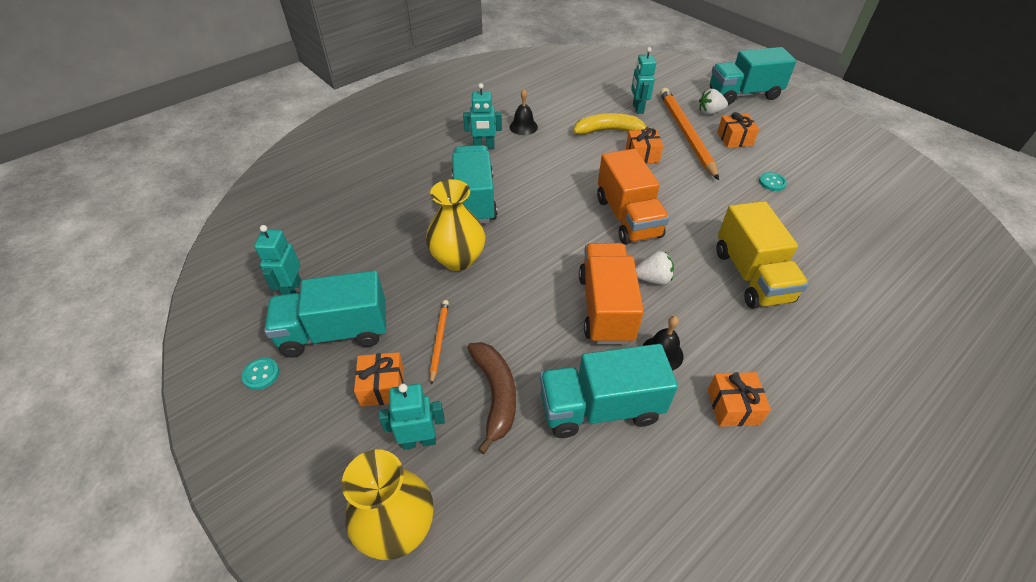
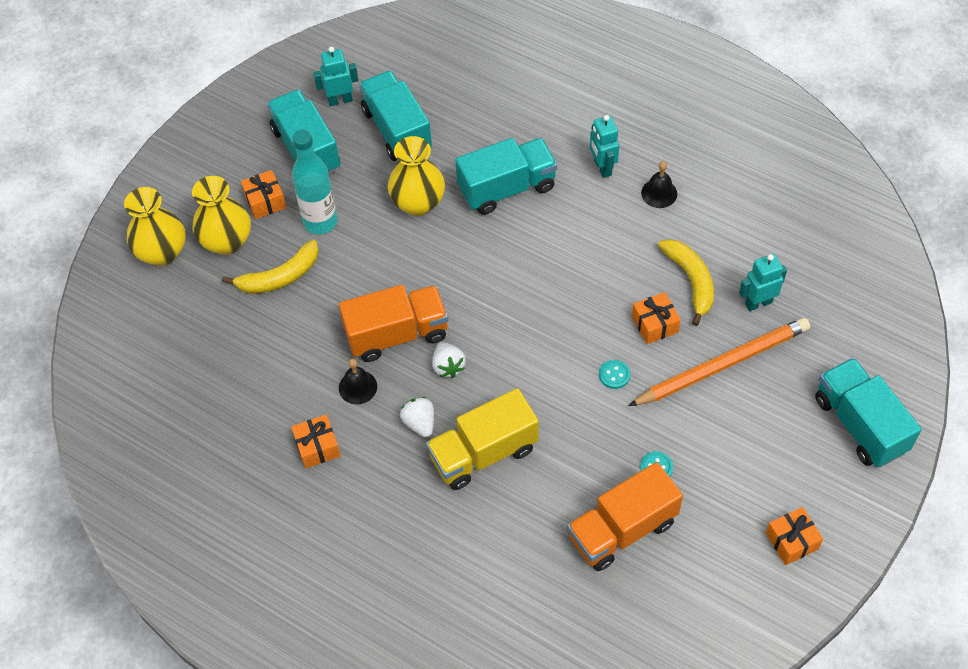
camera: 75 degrees right, 10 degrees up
(261, 374) = (253, 122): turquoise button -> turquoise button (614, 375)
(419, 441) = (227, 241): turquoise robot -> yellow vase
(439, 340) = (320, 222): orange pencil -> turquoise bottle
(495, 394) = (280, 277): brown banana -> yellow banana
(600, 407) = (288, 351): turquoise truck -> turquoise truck (397, 130)
(627, 217) = (532, 329): orange truck -> orange truck (622, 529)
(710, 112) = (789, 387): white strawberry -> white strawberry (419, 423)
(734, 139) = (736, 421): orange gift -> orange gift (791, 541)

